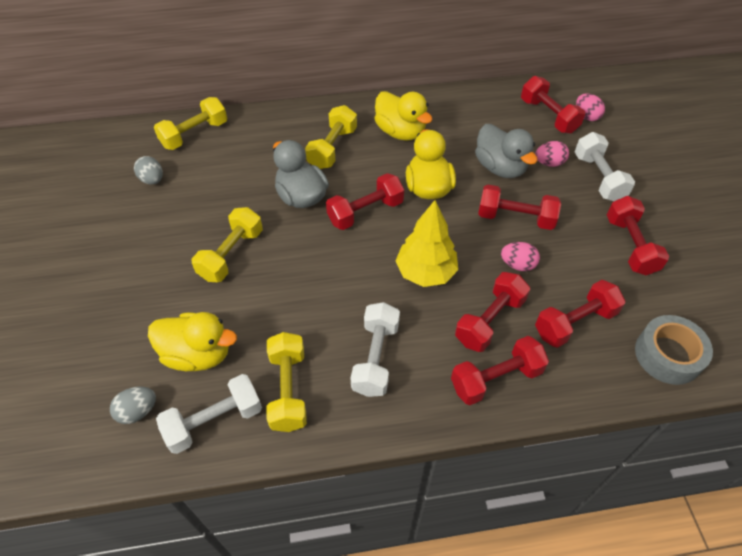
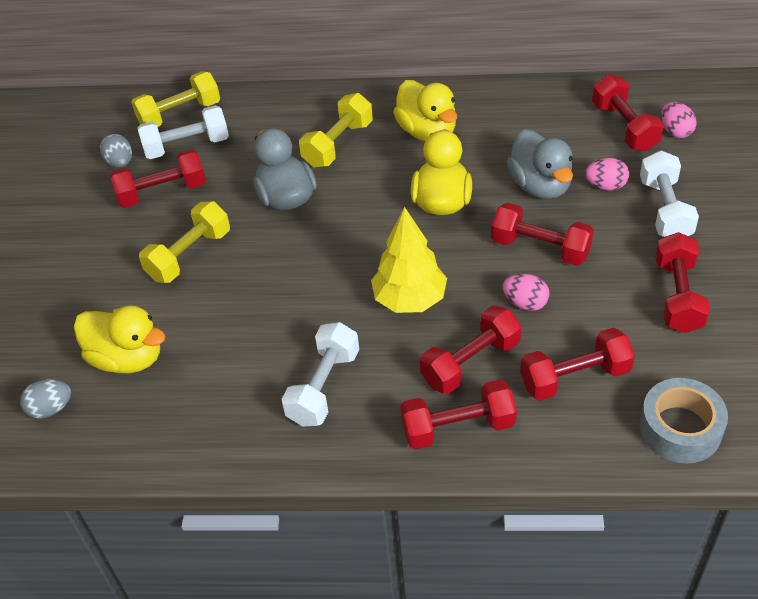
camera: 15 degrees right, 5 degrees down
(214, 421) = (129, 429): white dumbbell -> white dumbbell (187, 146)
(288, 390) = (216, 408): yellow dumbbell -> none
(365, 212) = (357, 223): red dumbbell -> red dumbbell (162, 192)

